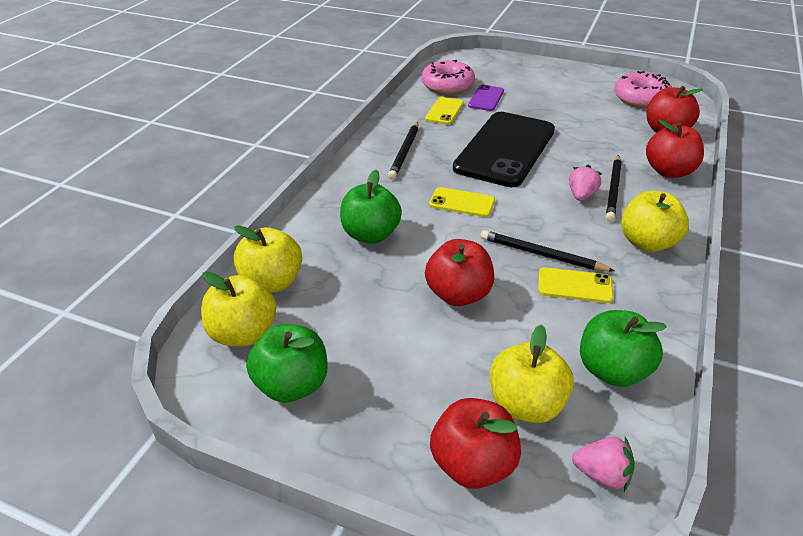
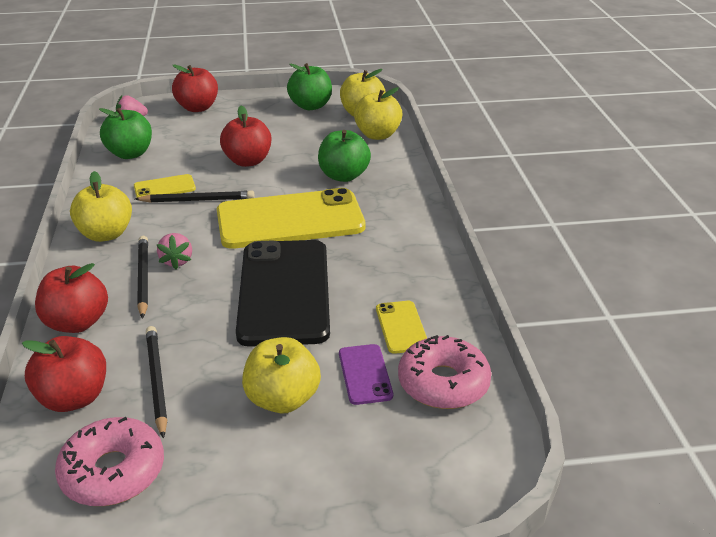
camera: 150 degrees right, 5 degrees down
(404, 152) = (390, 252): black pencil -> black pencil (157, 381)
(462, 202) = (290, 220): yellow phone -> yellow phone, size x2.29
(526, 404) = (179, 130): yellow apple -> yellow apple (282, 399)

